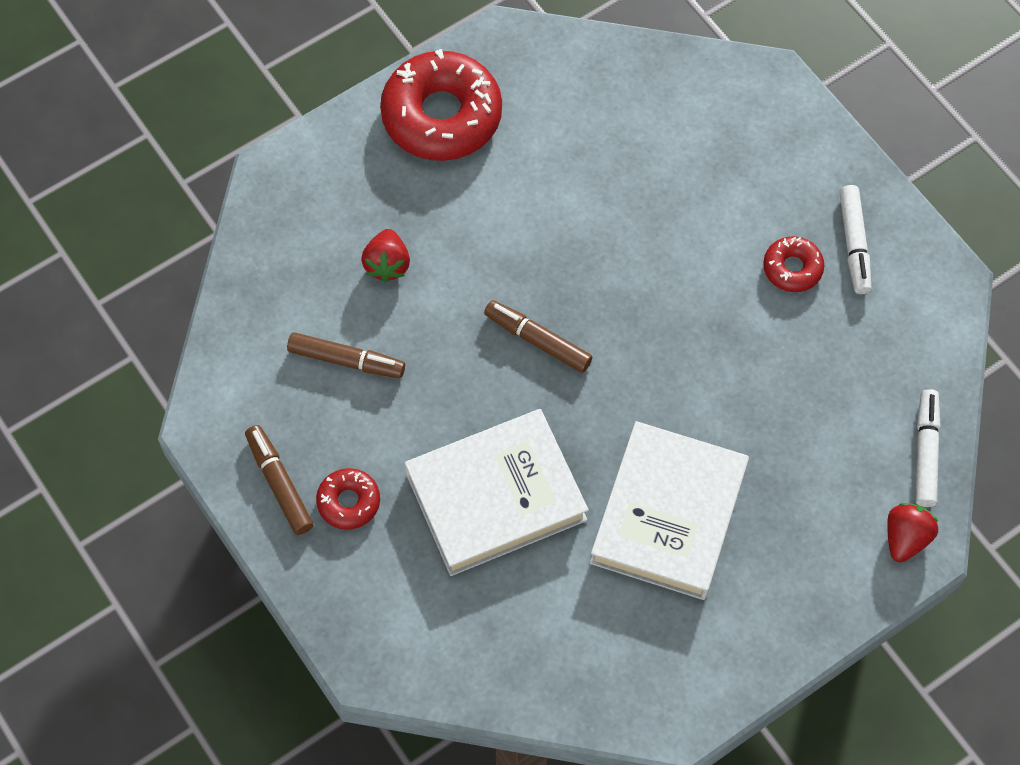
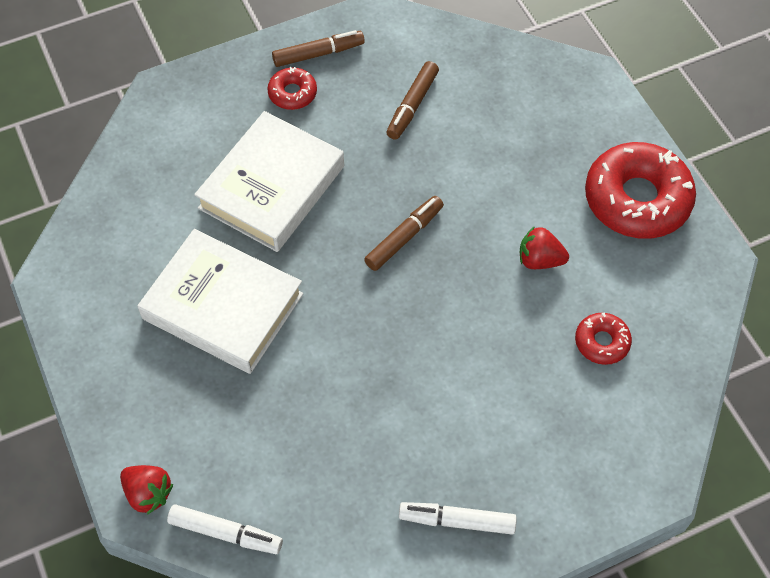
camera: 100 degrees right, 5 degrees down
(387, 264) = (494, 142): red strawberry -> red strawberry (539, 260)
(495, 496) = (272, 187): white book -> white book turned 45 degrees clockwise
(792, 268) = (439, 457): red donut -> red donut (602, 342)

